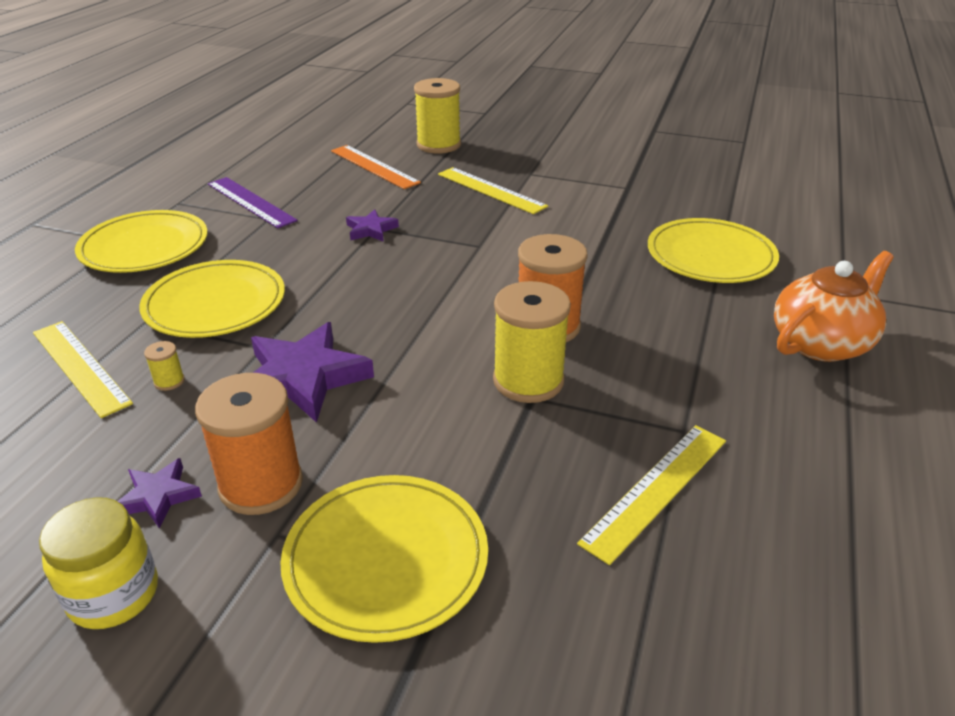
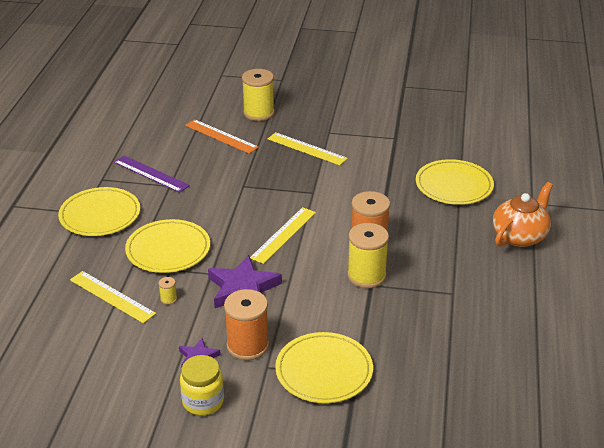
camera: 10 degrees left, 0 degrees up
(371, 230) = (240, 187): purple star -> none
(656, 489) = (443, 324): yellow ruler -> yellow ruler (283, 235)

